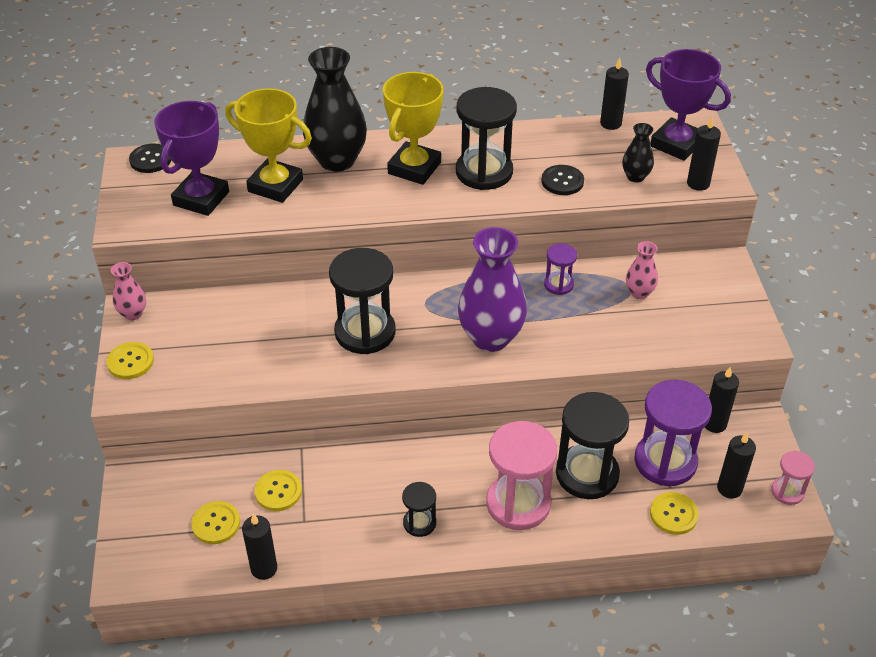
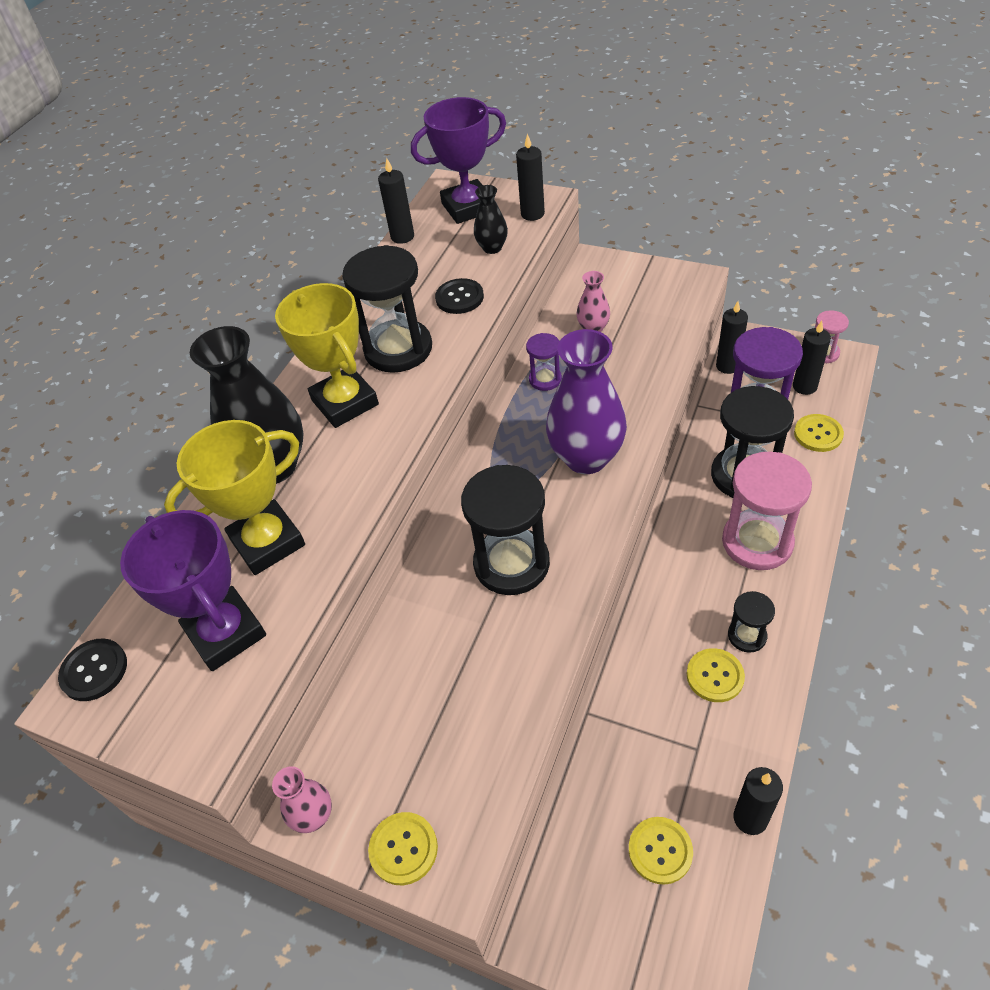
camera: 55 degrees left, 5 degrees up
(278, 491) = (641, 761): yellow button -> yellow button (715, 676)

